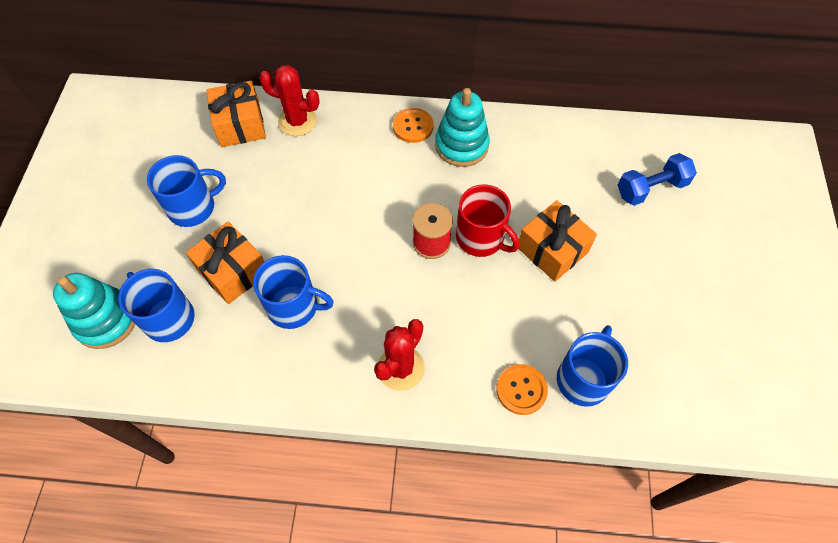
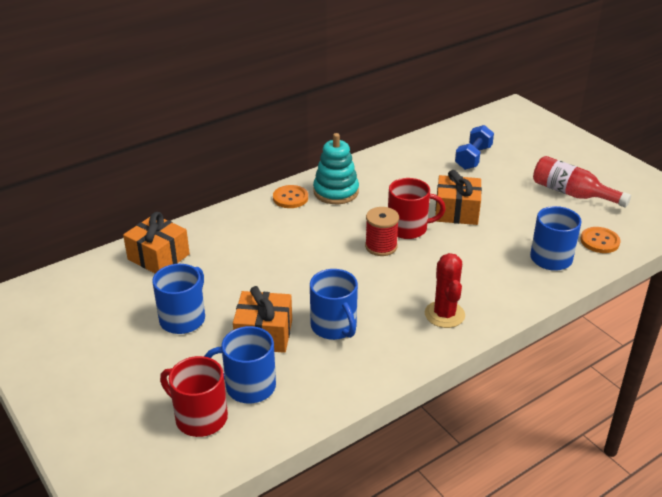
camera: 40 degrees left, 25 degrees down
(106, 320) = (199, 417): turquoise stacking toy -> red mug
(294, 307) = (334, 326): blue mug -> blue mug turned 90 degrees clockwise
(297, 121) = (202, 234): red cactus -> none
(521, 390) = (525, 282): orange button -> orange button (599, 241)
(709, 312) = (572, 194): none -> red bottle

